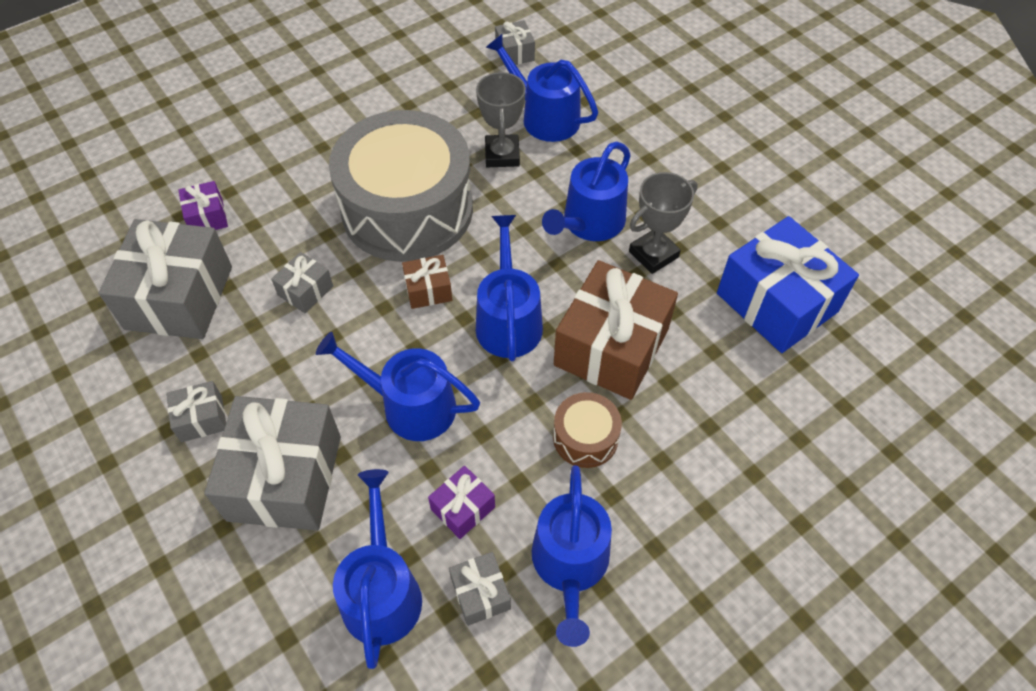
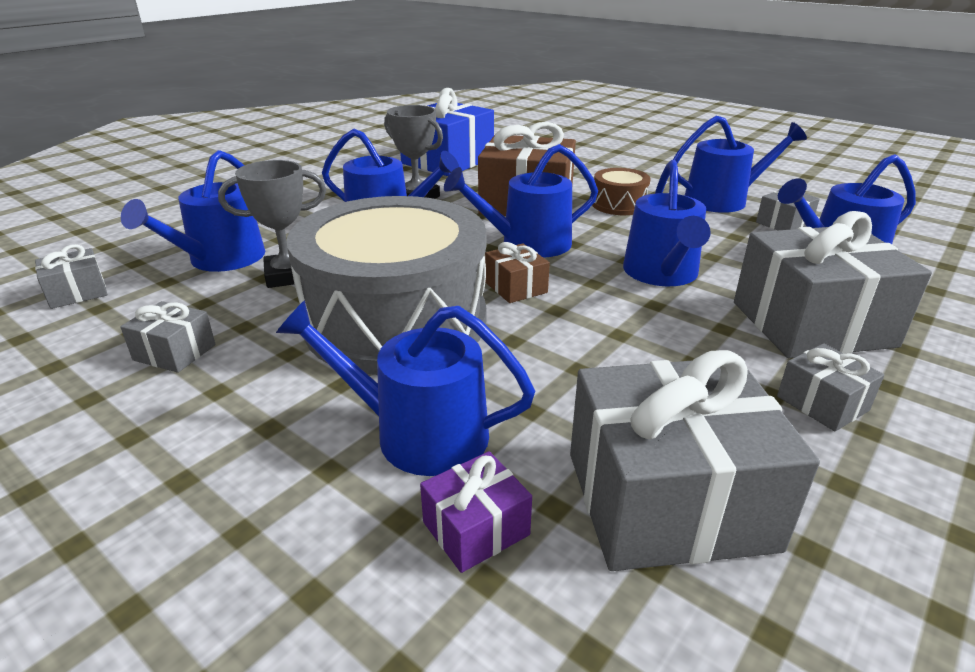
camera: 105 degrees left, 25 degrees down
(284, 205) = (418, 433): none -> blue watering can
(305, 291) = (570, 370): grey gift -> grey gift (174, 352)
(463, 508) = (729, 238): purple gift -> none

